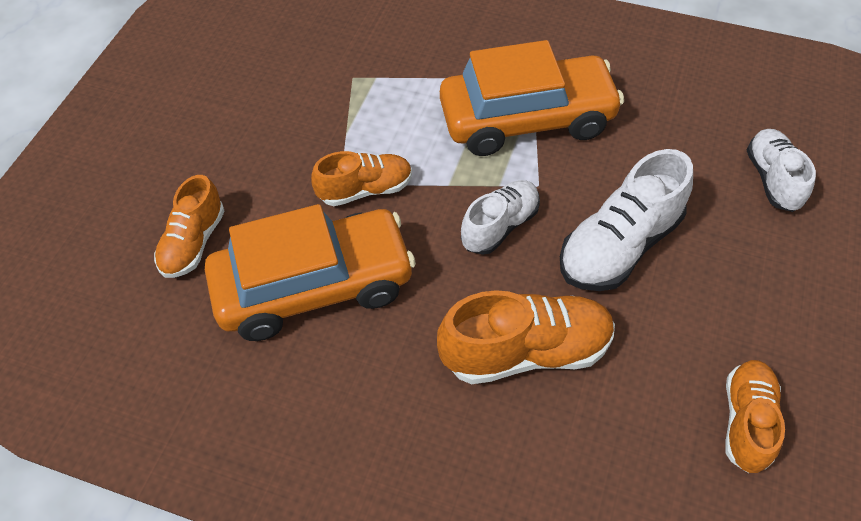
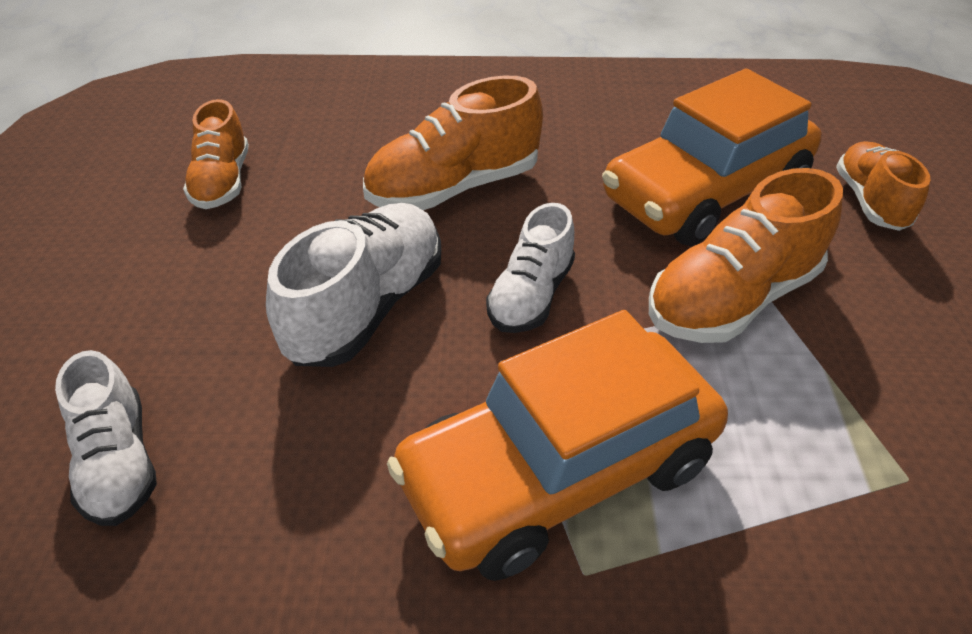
camera: 160 degrees right, 10 degrees down
(365, 189) = (731, 299): orange shoe -> orange shoe, size x1.55

